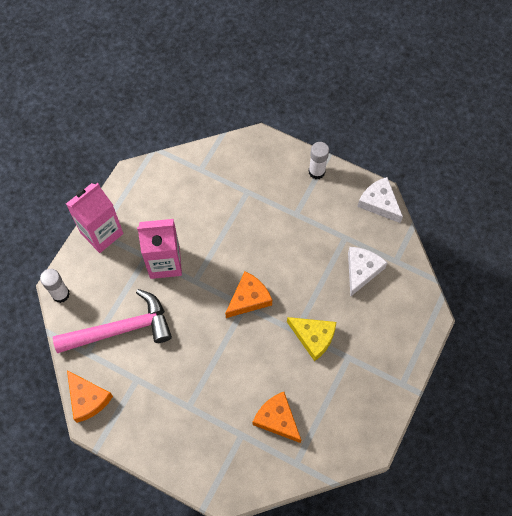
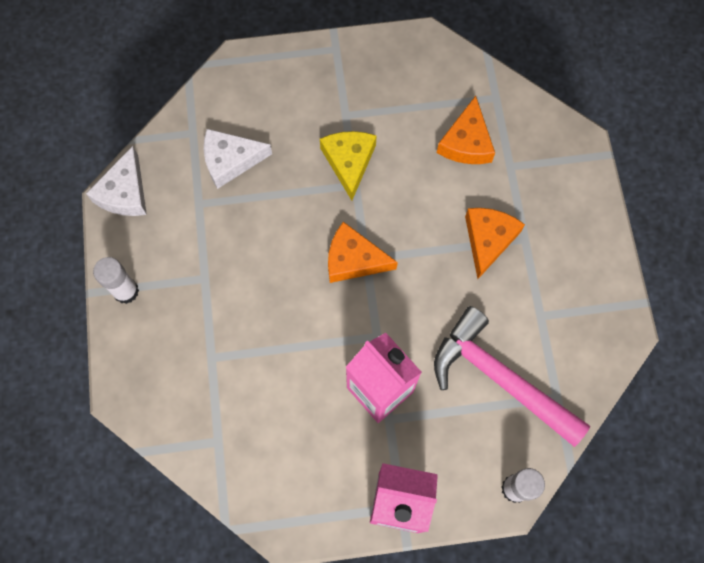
camera: 125 degrees left, 5 degrees up
(88, 399) = (604, 353): orange cheese -> orange cheese (488, 240)

